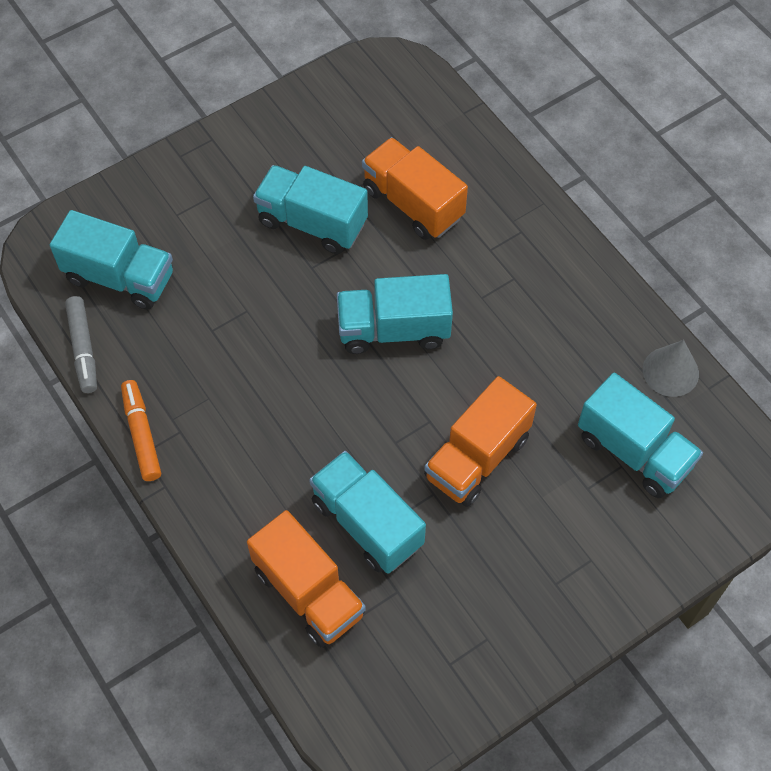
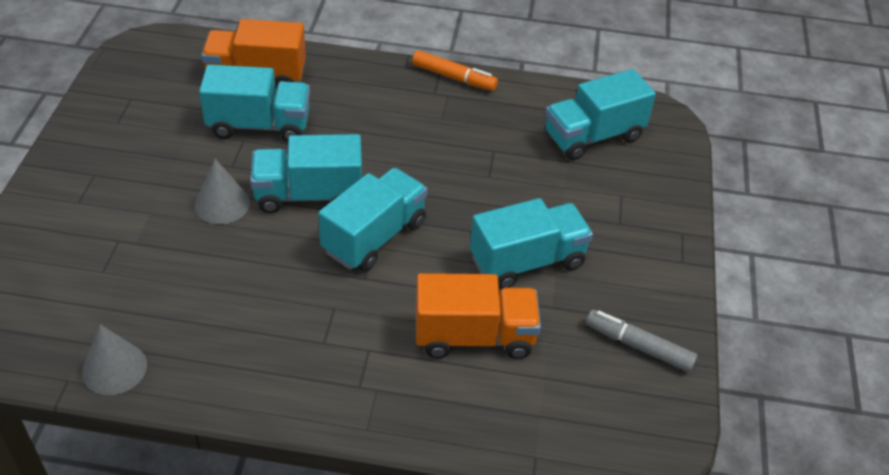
camera: 130 degrees right, 15 degrees down
(83, 348) = (551, 90): grey marker -> grey marker (639, 346)
(477, 458) = (222, 204): orange truck -> grey cone
(634, 451) = (99, 287): turquoise truck -> turquoise truck (308, 195)

